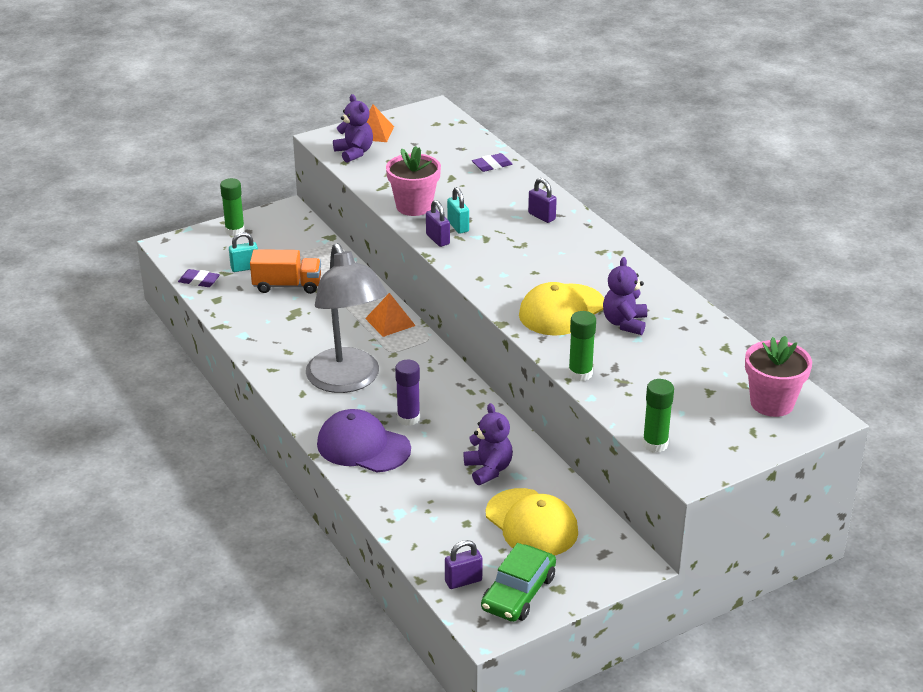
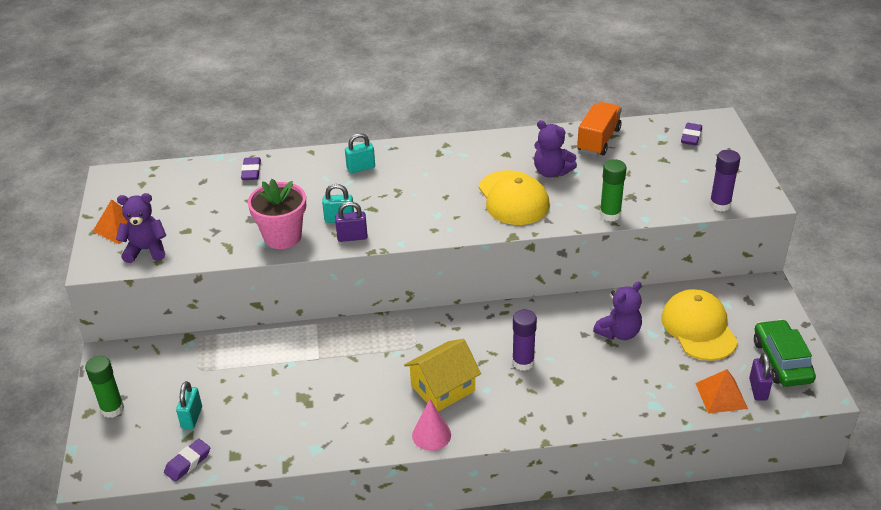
camera: 65 degrees left, 5 degrees up
(287, 285) = (251, 392): orange truck -> orange truck (598, 140)
(289, 389) = (431, 435): none -> pink cone
(347, 381) = (443, 388): grey lamp -> yellow house
(363, 446) = (549, 404): purple cap -> none
(390, 322) = (366, 334): orange pyramid -> orange pyramid (721, 395)
(488, 469) = (619, 333): purple teddy bear -> purple teddy bear turned 135 degrees clockwise
(518, 593) = (781, 361): green car -> green car turned 150 degrees counterclockwise
(531, 523) = (698, 328): yellow cap -> yellow cap turned 90 degrees counterclockwise
(541, 216) = (361, 168): purple padlock -> turquoise padlock
(655, 444) = (720, 205): green glue stick -> purple glue stick
(772, 403) = (691, 137): pink flower pot -> purple eraser

